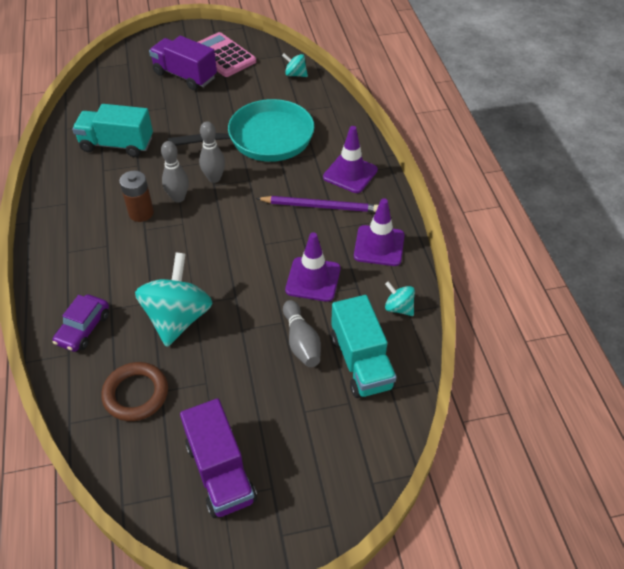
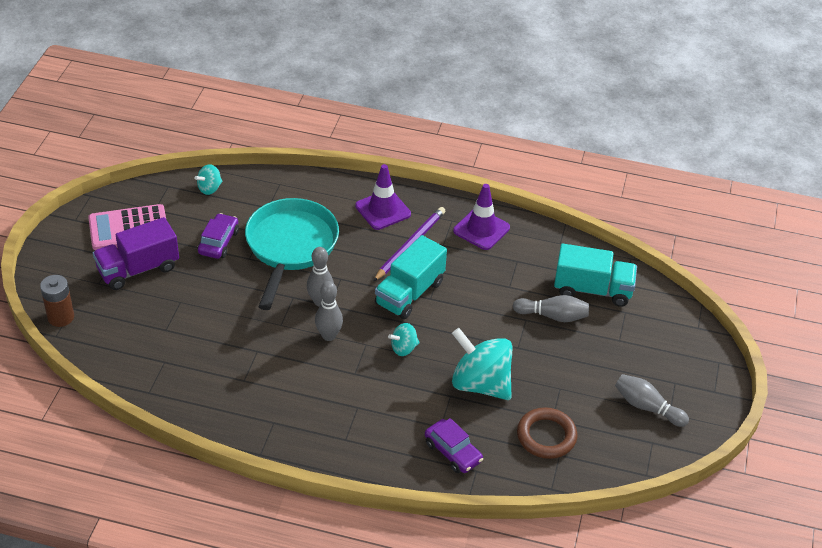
camera: 65 degrees left, 5 degrees down
(117, 144) = (211, 357): turquoise truck -> turquoise truck (409, 293)
(141, 213) = (330, 369): brown battery -> brown battery (61, 317)
(220, 472) = (647, 407): purple truck -> grey bowling pin
(241, 101) = (218, 242): none -> purple car
(313, 279) = (492, 283): purple traffic cone -> none
(398, 308) = (553, 246): turquoise spinning top -> turquoise spinning top (403, 348)

